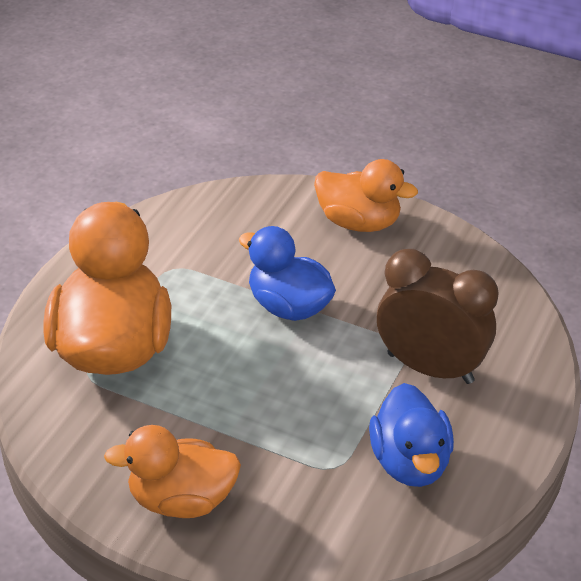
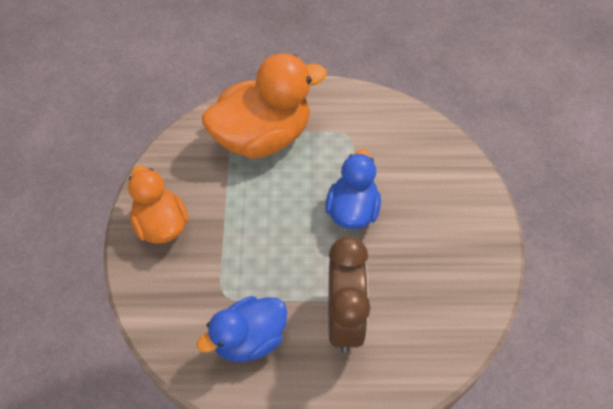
camera: 65 degrees right, 15 degrees up
(358, 222) = (464, 217): orange duck -> none

